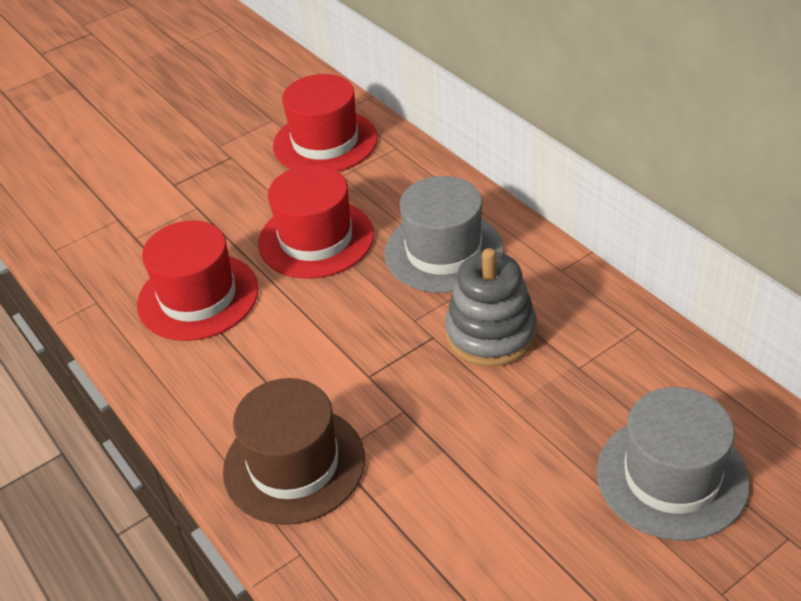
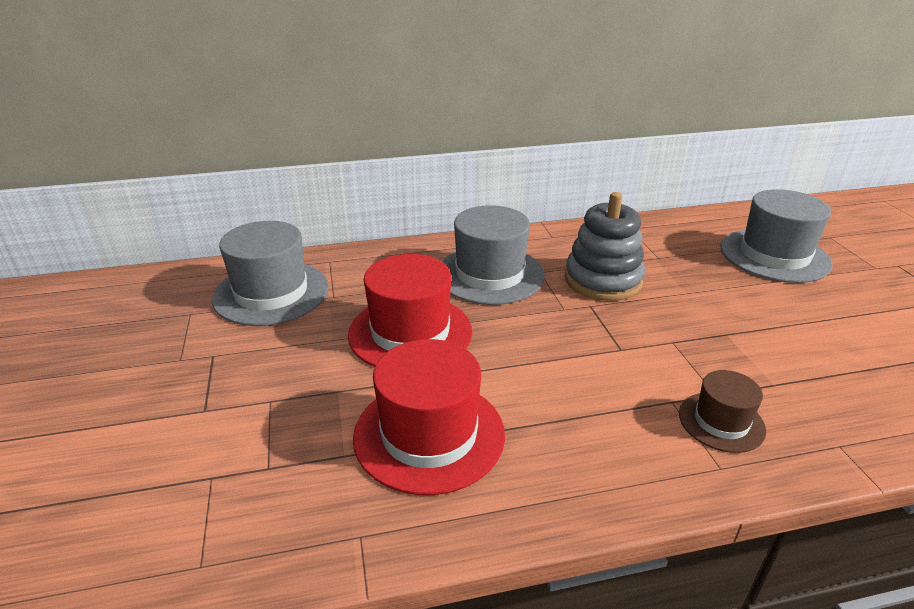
camera: 70 degrees left, 10 degrees down
(294, 464) = (721, 422): brown hat -> brown hat, size x0.56
(325, 142) = (271, 293): red hat -> grey hat

